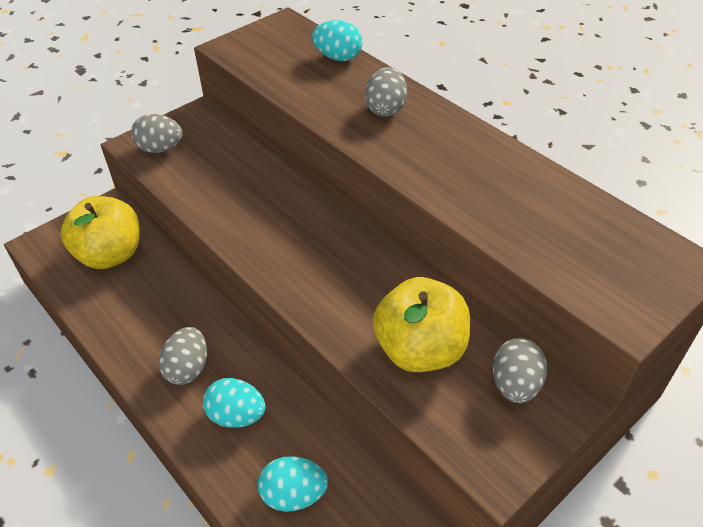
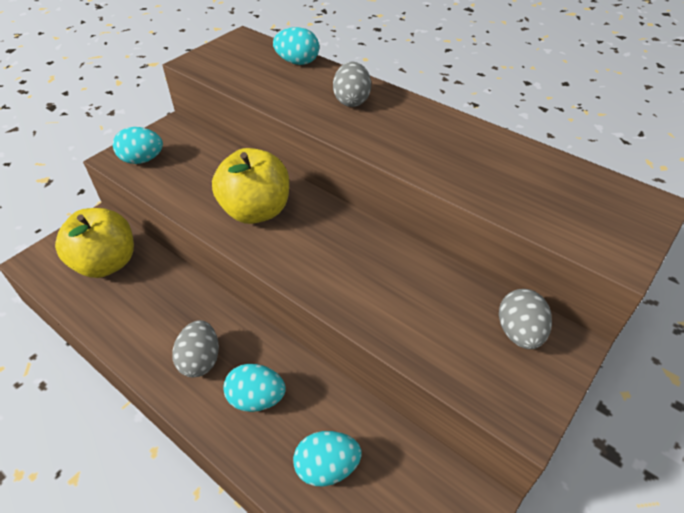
camera: 10 degrees left, 0 degrees up
(160, 149) = (142, 160): grey egg -> turquoise egg
(420, 350) = (425, 312): yellow apple -> yellow apple (256, 211)

